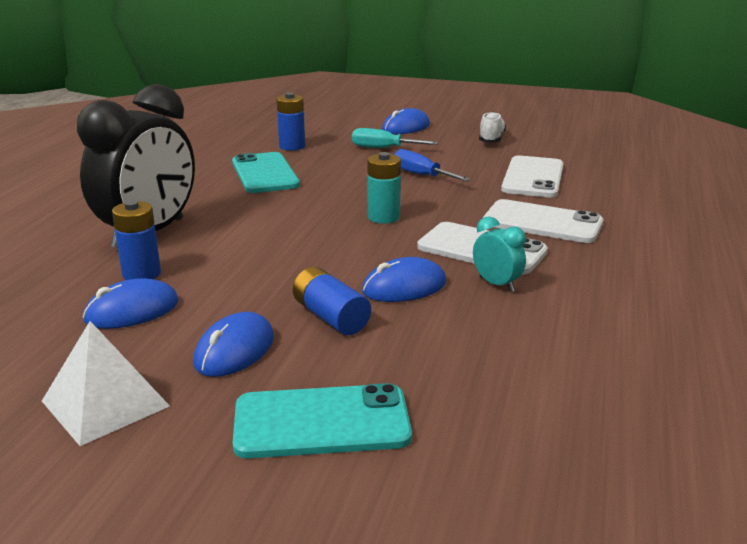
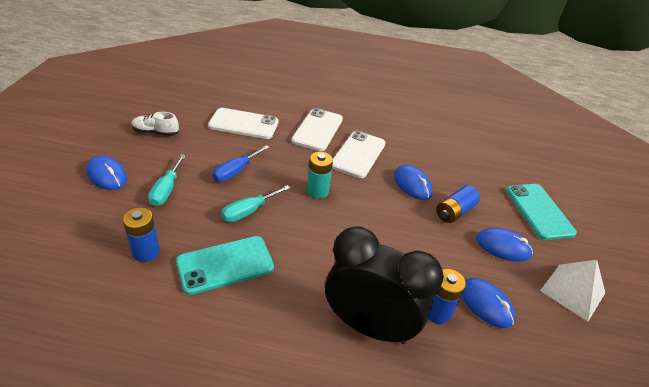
camera: 100 degrees left, 15 degrees up
(345, 182) = (249, 211): none -> turquoise screwdriver
(496, 284) = (398, 153): turquoise clock -> none

